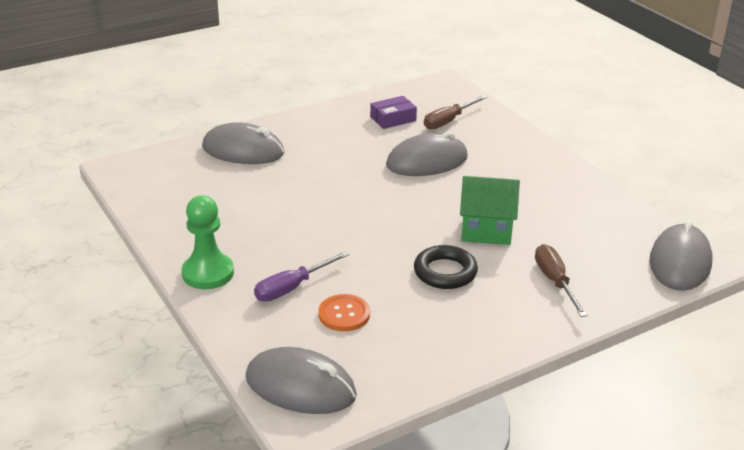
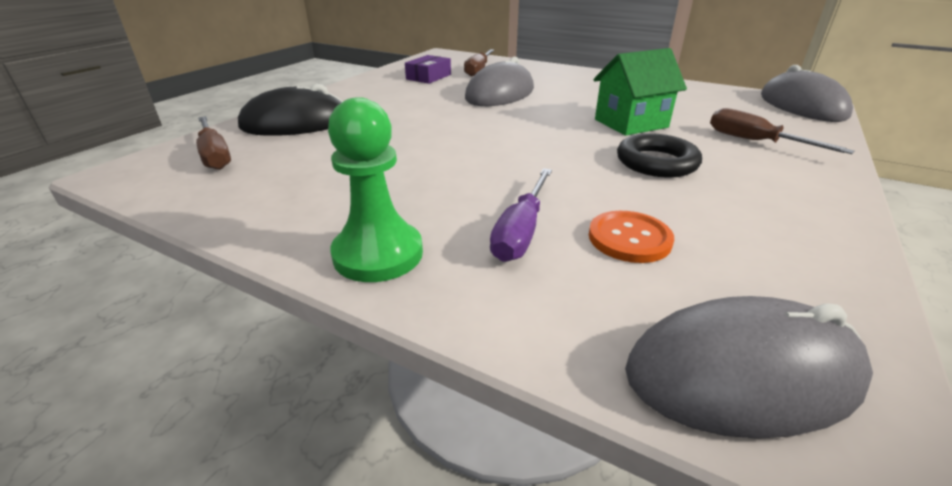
camera: 30 degrees left, 0 degrees up
(174, 168) = (215, 155): none -> brown screwdriver
(243, 150) = (296, 123): grey mouse -> black mouse

